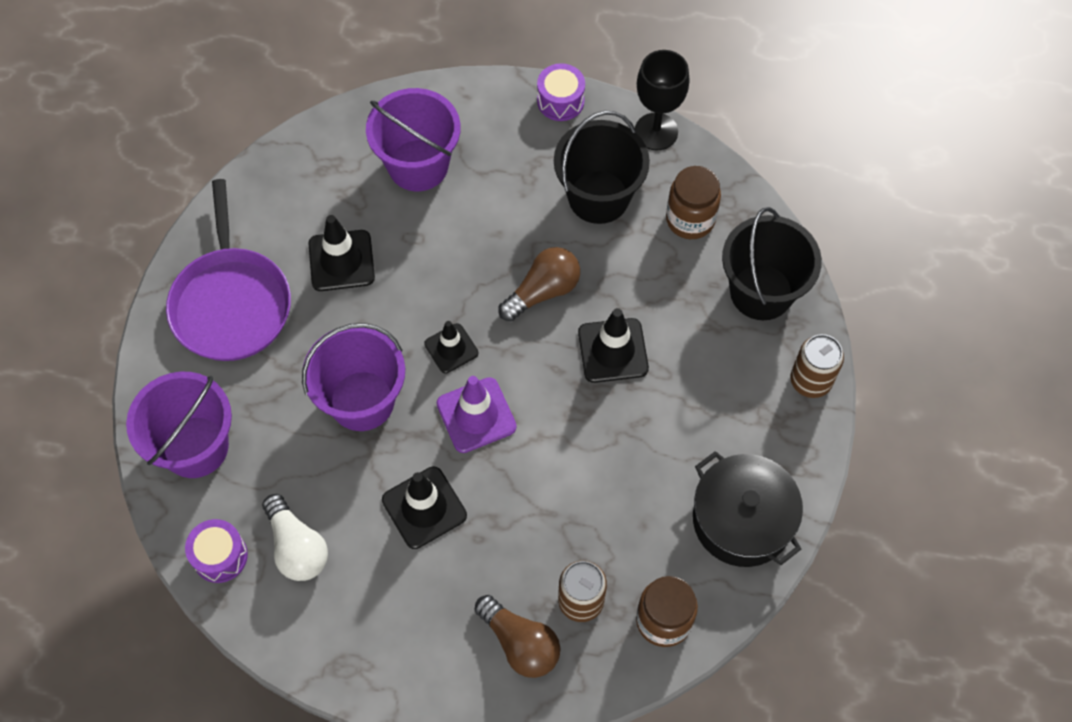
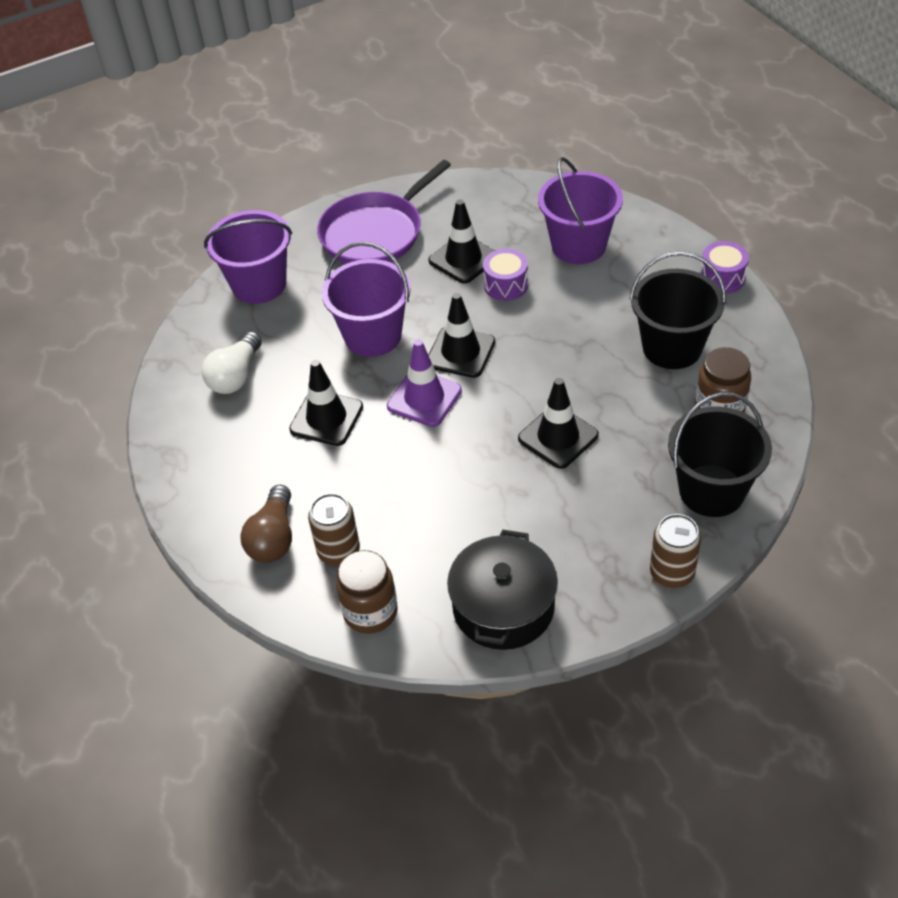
camera: 55 degrees right, 15 degrees down
(220, 556) = (195, 345): purple drum -> purple drum (506, 285)
(451, 348) = (460, 352): black traffic cone -> black traffic cone, size x1.50
(543, 291) = (560, 369): brown light bulb -> none
(656, 131) = (767, 342): black goblet -> none

